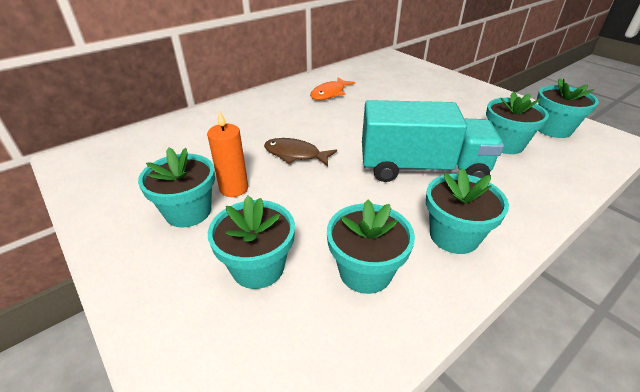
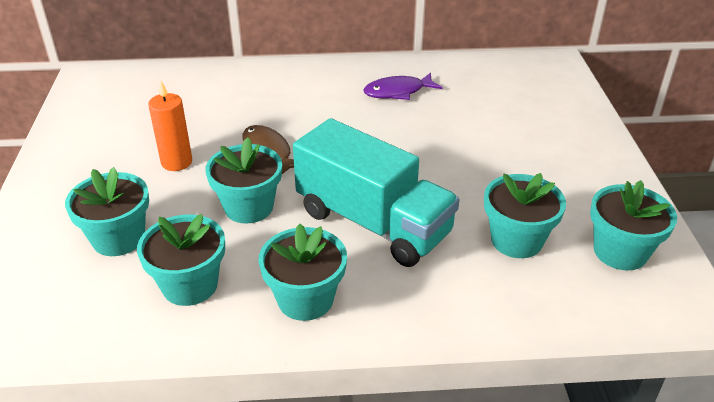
camera: 35 degrees right, 0 degrees up
(188, 211) = (121, 167): turquoise flower pot -> turquoise flower pot (249, 207)
(329, 93) = (398, 92): orange fish -> purple fish

